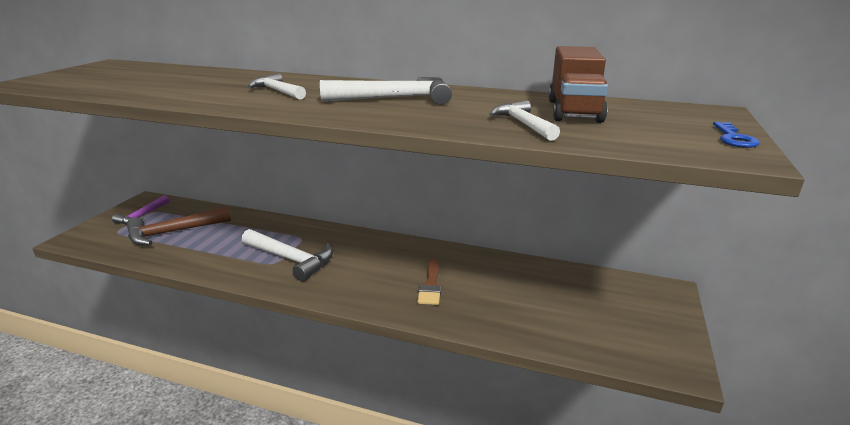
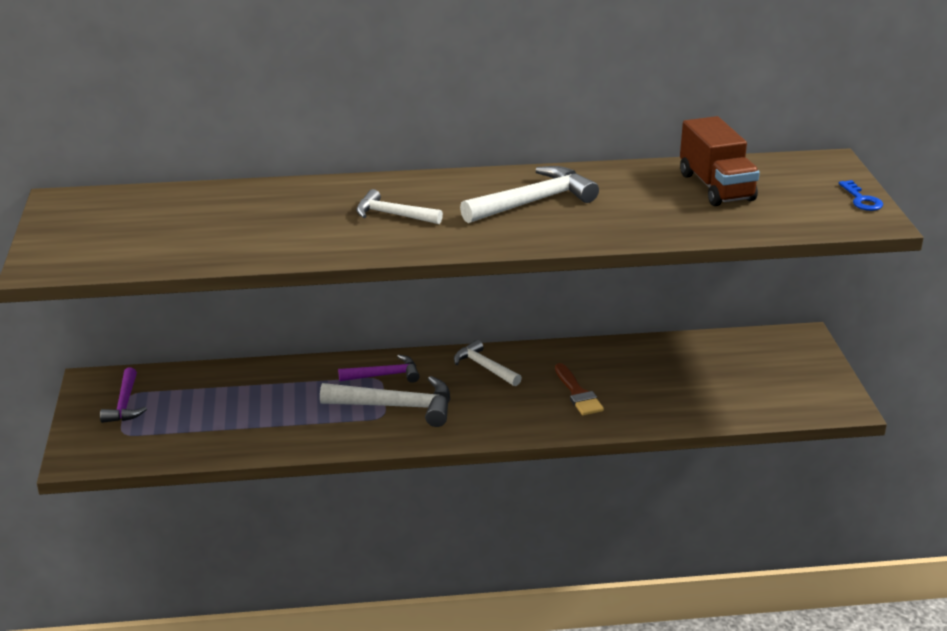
camera: 25 degrees left, 5 degrees up
(173, 232) = (203, 414): brown hammer -> none
(308, 237) = (384, 375): none -> purple hammer
(523, 124) = (690, 217): white hammer -> white hammer (484, 367)

